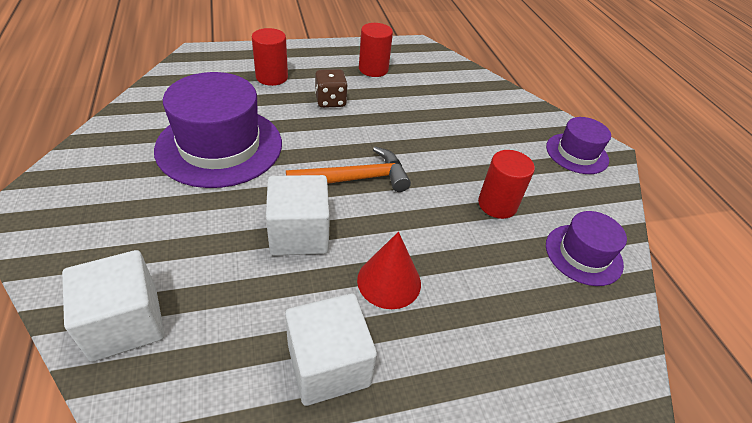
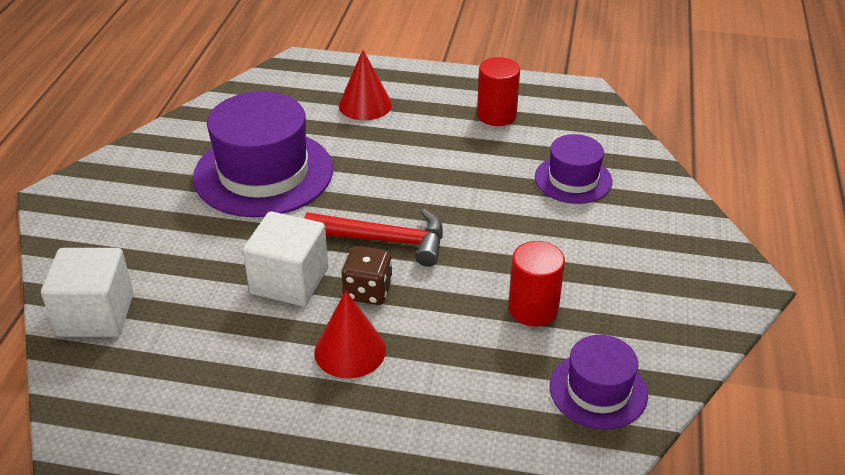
camera: 30 degrees right, 5 degrees down
(272, 77) = (365, 105): red cylinder -> red cone
(328, 365) = (243, 403): white cube -> none
(330, 101) = (415, 146): brown dice -> brown dice (368, 291)
(355, 179) = (385, 240): orange hammer -> red hammer
(577, 153) = (697, 276): purple hat -> purple hat (573, 179)

